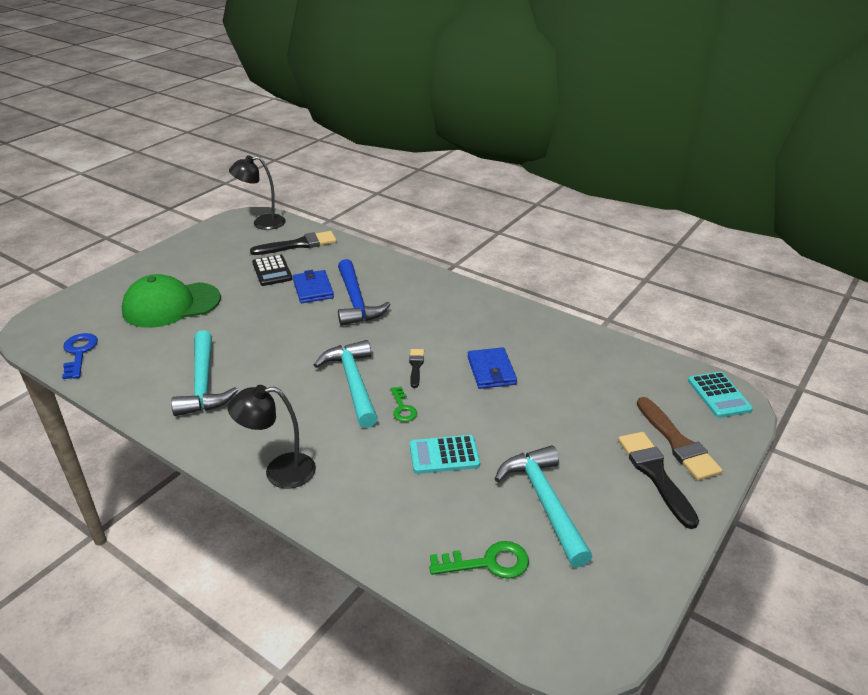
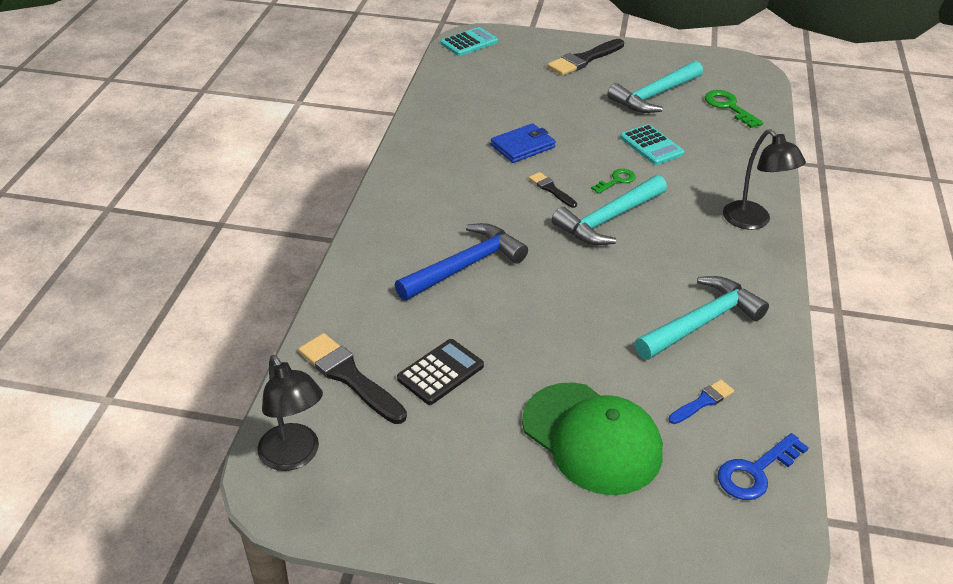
camera: 115 degrees left, 5 degrees up
(144, 354) = (702, 402): none -> blue brush
(313, 289) = (461, 313): blue wallet -> none
(416, 366) = (551, 189): black brush -> black brush turned 75 degrees clockwise
(677, 442) = (542, 54): brown brush -> none

